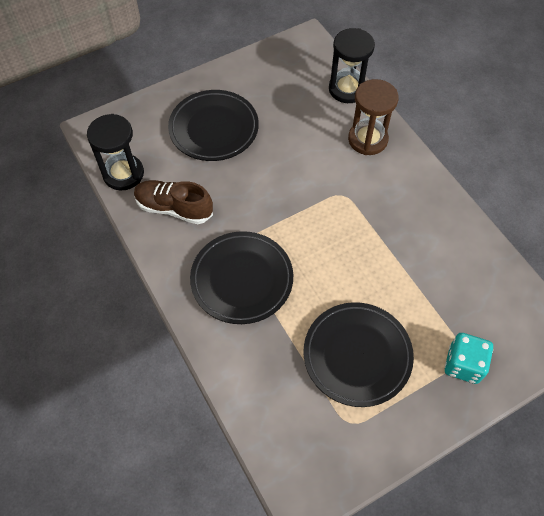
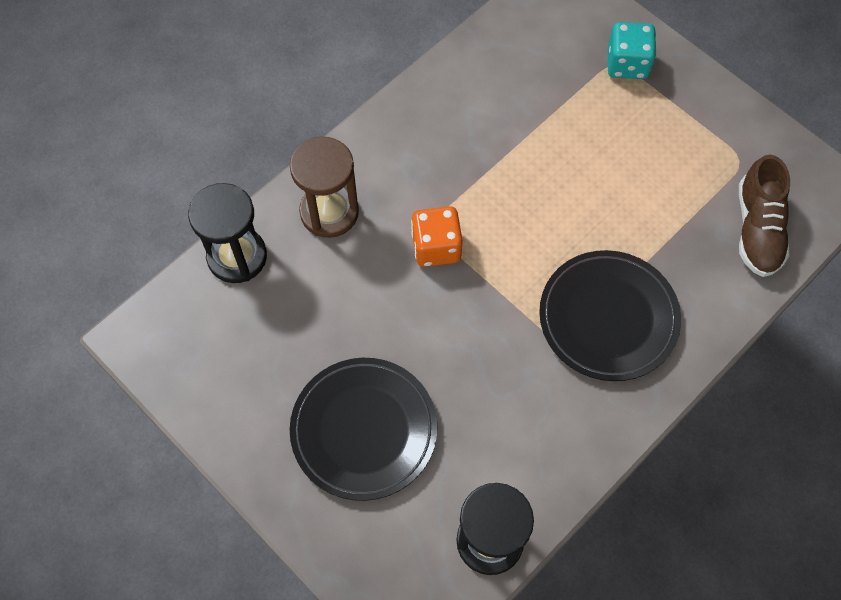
camera: 105 degrees left, 5 degrees up
(174, 208) = (527, 442): brown shoe -> brown shoe (757, 229)
(326, 192) = (436, 247): none -> orange dice
(357, 355) = (659, 167): black plate -> none

